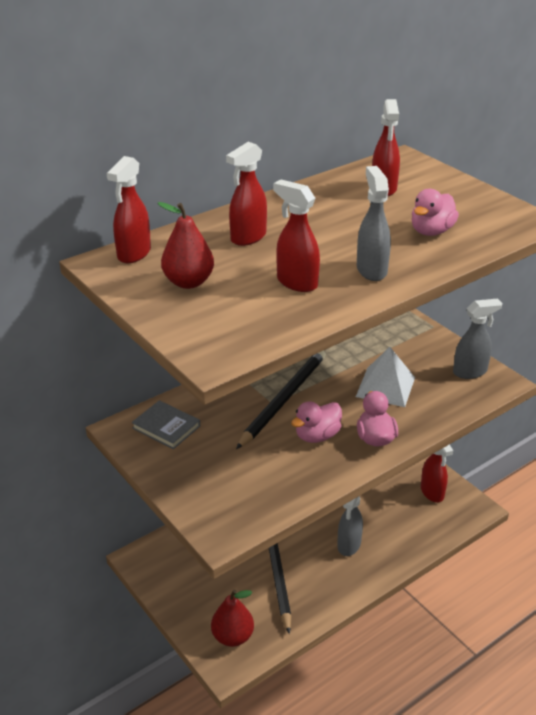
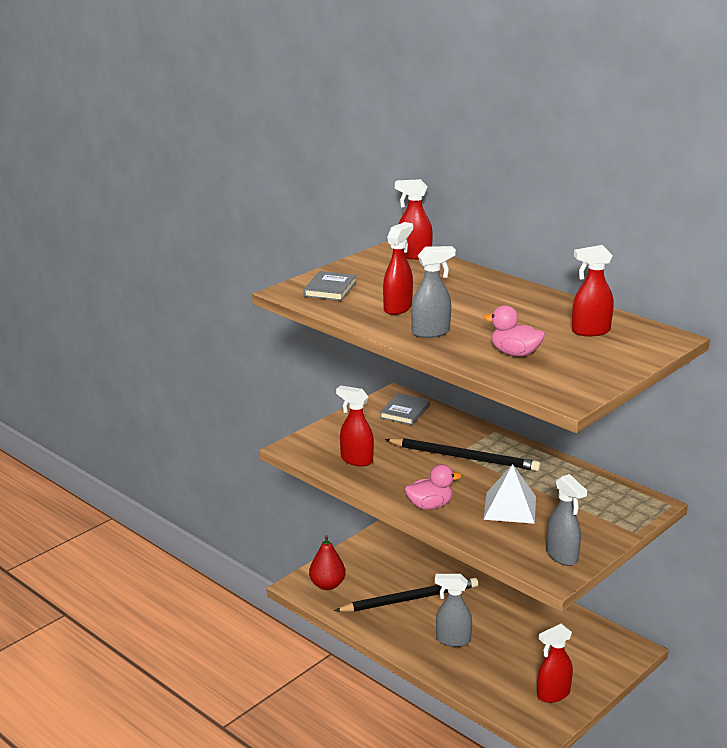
camera: 80 degrees right, 10 degrees down
(188, 282) = (382, 275): red pear -> none
(218, 324) = (330, 289): none -> grey book
(248, 237) = (460, 287): red spray bottle -> red spray bottle (356, 460)
(317, 436) = (421, 477): pink duck -> none

